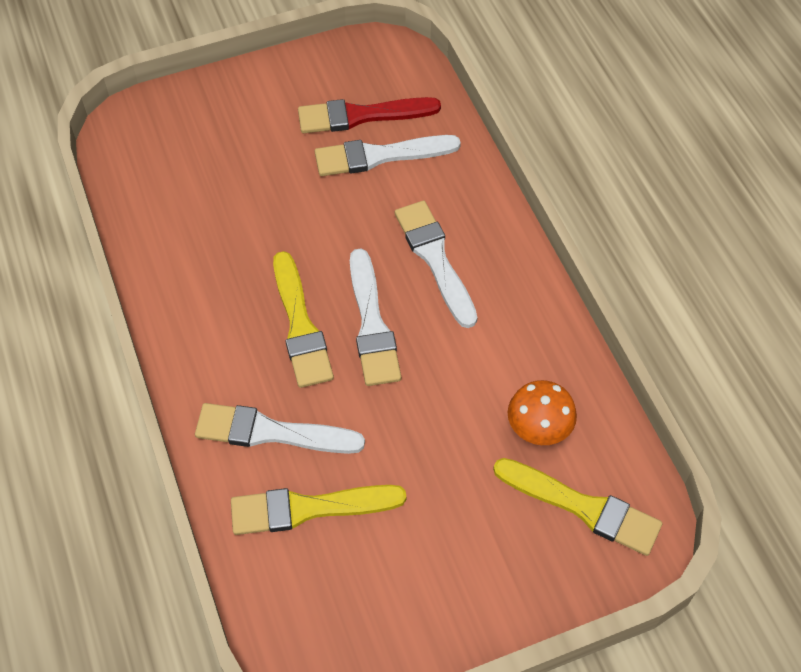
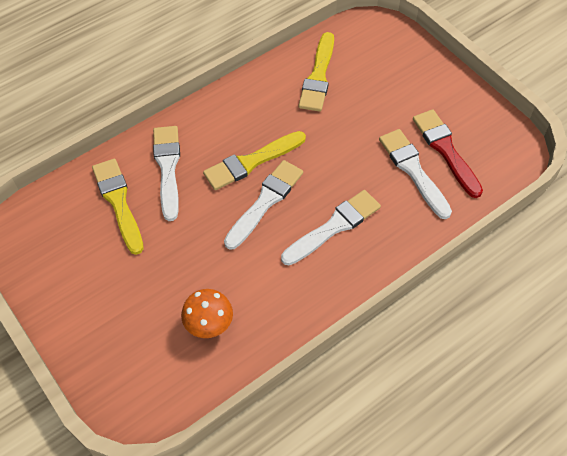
camera: 75 degrees right, 0 degrees up
(372, 324) = (265, 202): white brush -> white brush turned 150 degrees clockwise
(583, 507) = (152, 366): yellow brush -> yellow brush (318, 76)

